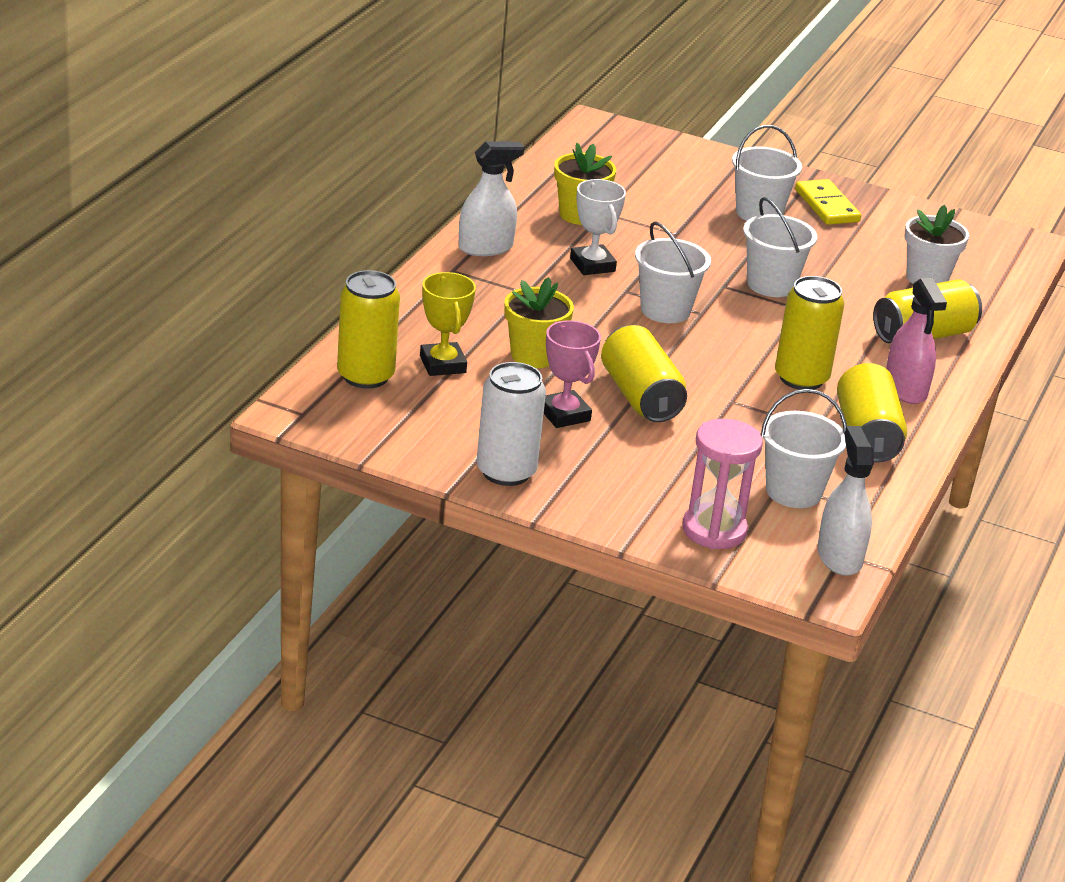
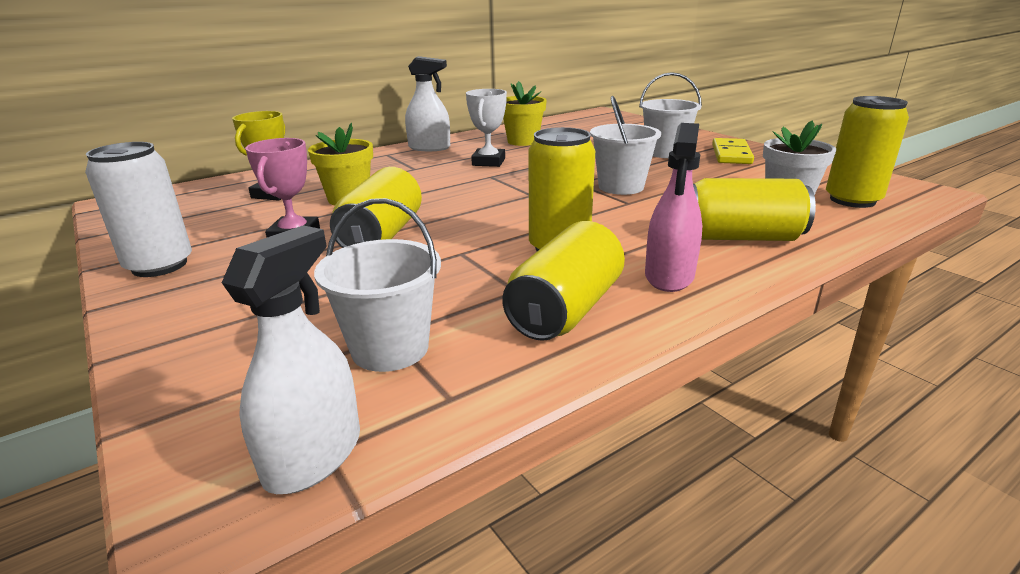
camera: 35 degrees right, 5 degrees down
(365, 376) = (210, 192): yellow can -> yellow can (852, 200)
(665, 310) = (503, 189): white bucket -> none
(714, 530) = (226, 368): pink hourglass -> none

